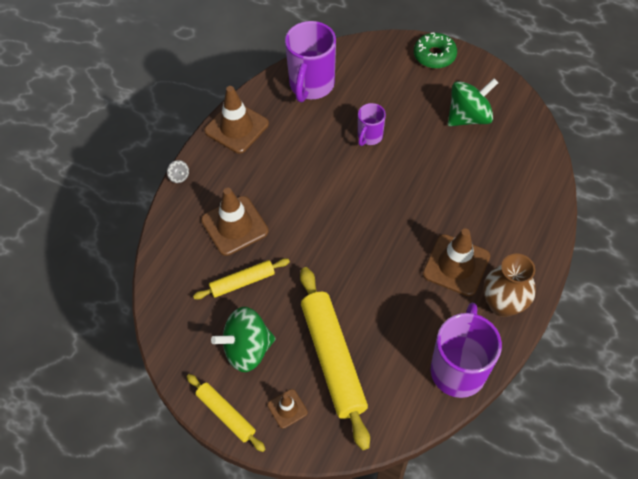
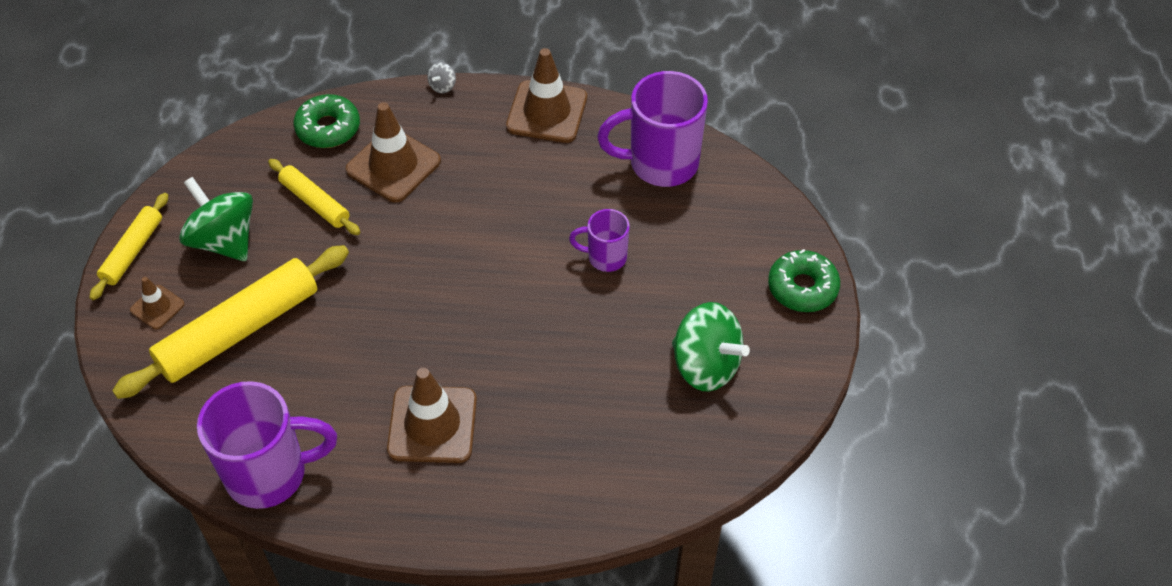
camera: 65 degrees right, 5 degrees down
(178, 255) = (328, 128): none -> green donut
(502, 304) = (390, 500): brown vase -> none

